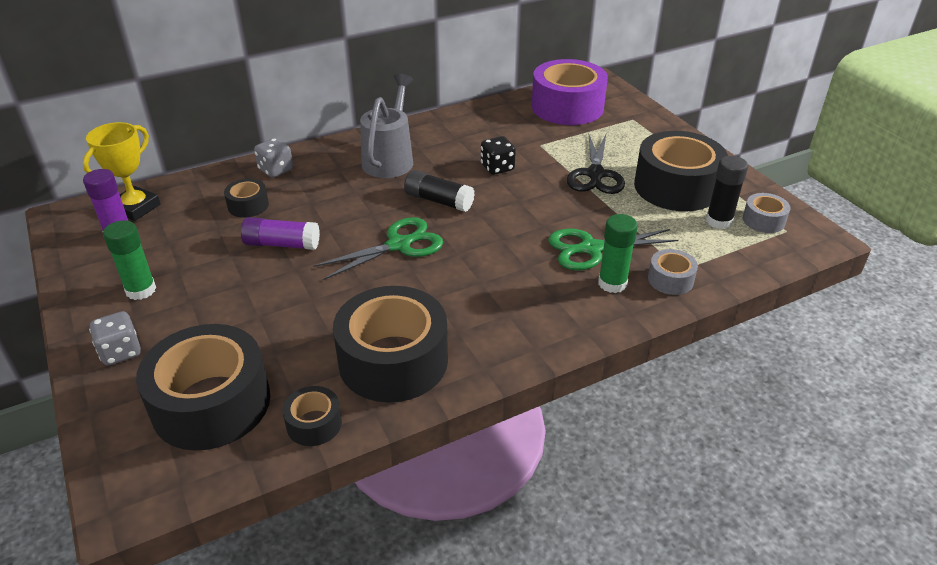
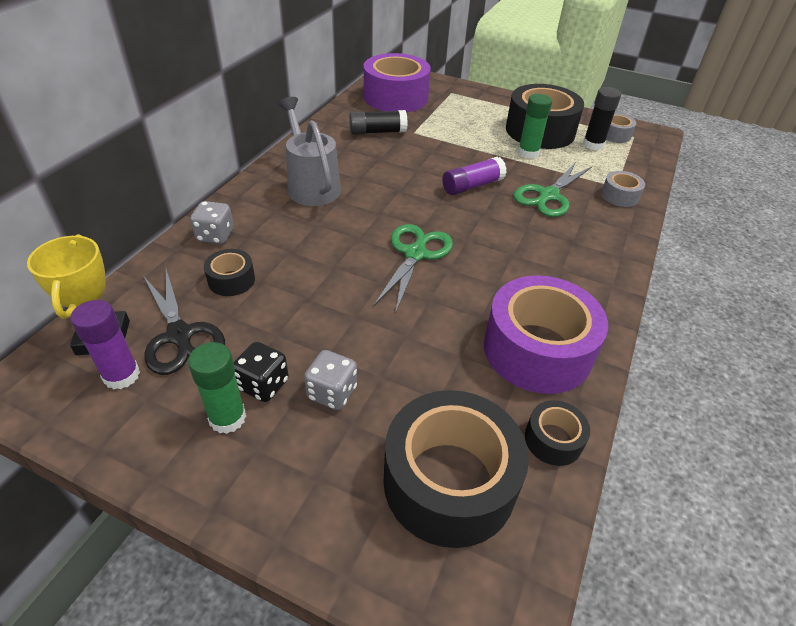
camera: 40 degrees left, 5 degrees up
(121, 352) = (292, 492): grey dice -> grey dice (332, 393)
(282, 244) = (314, 300): purple glue stick -> purple glue stick (472, 186)
(393, 360) = (537, 350): black tape -> purple tape
(439, 201) = (398, 204): black glue stick -> black glue stick (377, 132)
(497, 168) = (407, 161): black dice -> black dice (263, 385)
(595, 175) = (480, 141): black scissors -> black scissors (180, 336)
(612, 283) = (592, 214): green glue stick -> green glue stick (528, 153)

